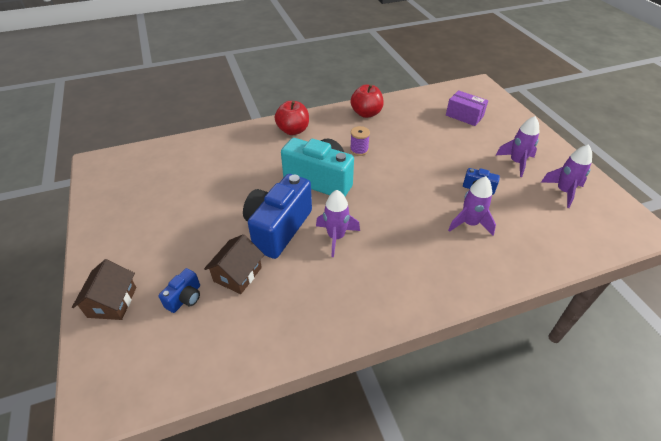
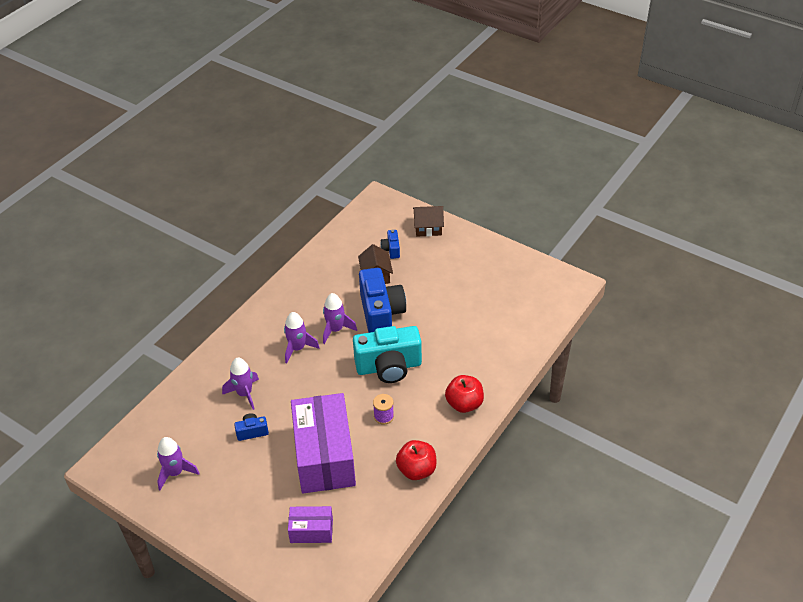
camera: 145 degrees right, 0 degrees up
(112, 302) = (428, 228): brown house -> brown house turned 60 degrees counterclockwise
(426, 147) = (324, 456): none -> purple box
(516, 162) = (229, 486): purple rocket -> purple rocket (298, 348)

